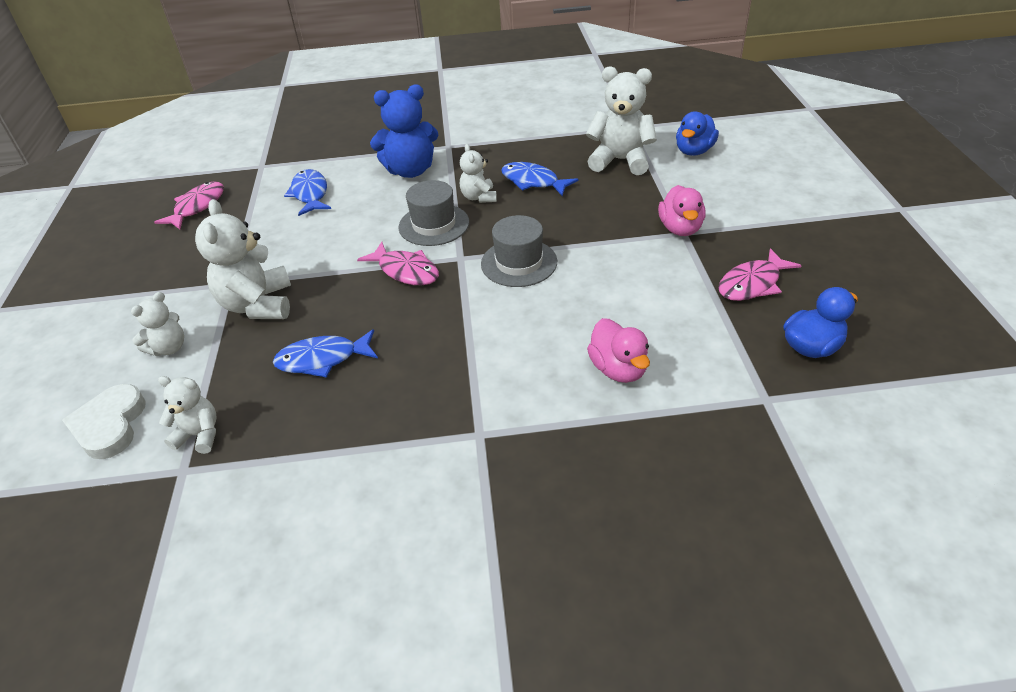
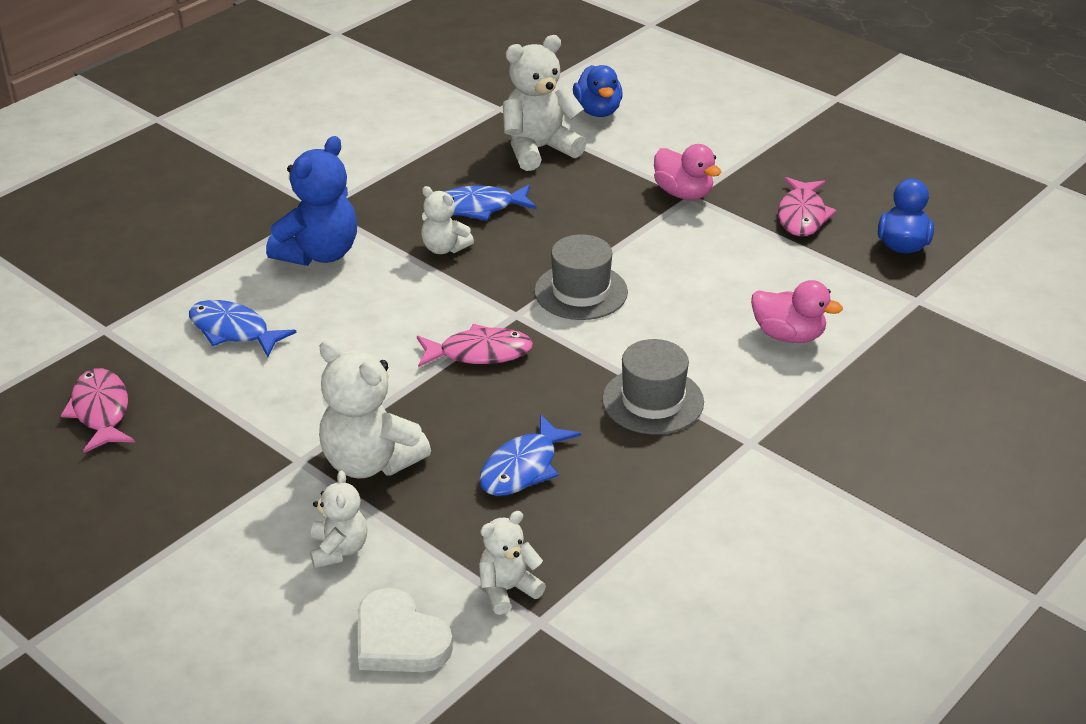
camera: 45 degrees left, 5 degrees down
(434, 225) = (438, 296): grey hat -> grey hat (653, 401)

